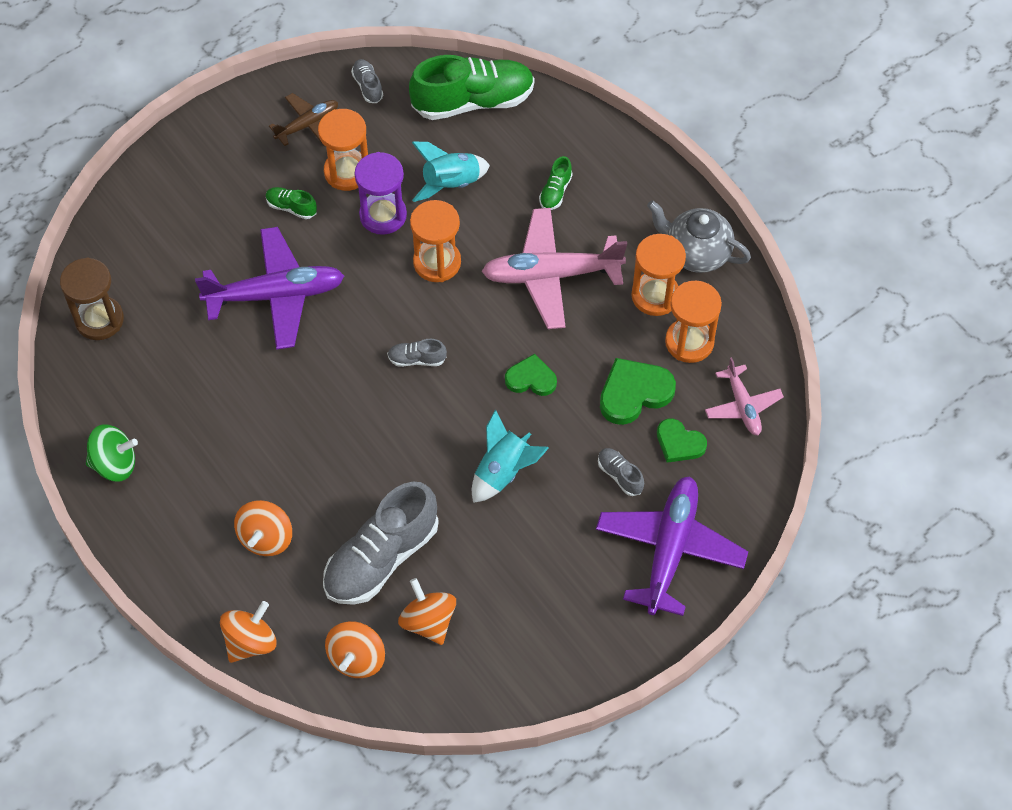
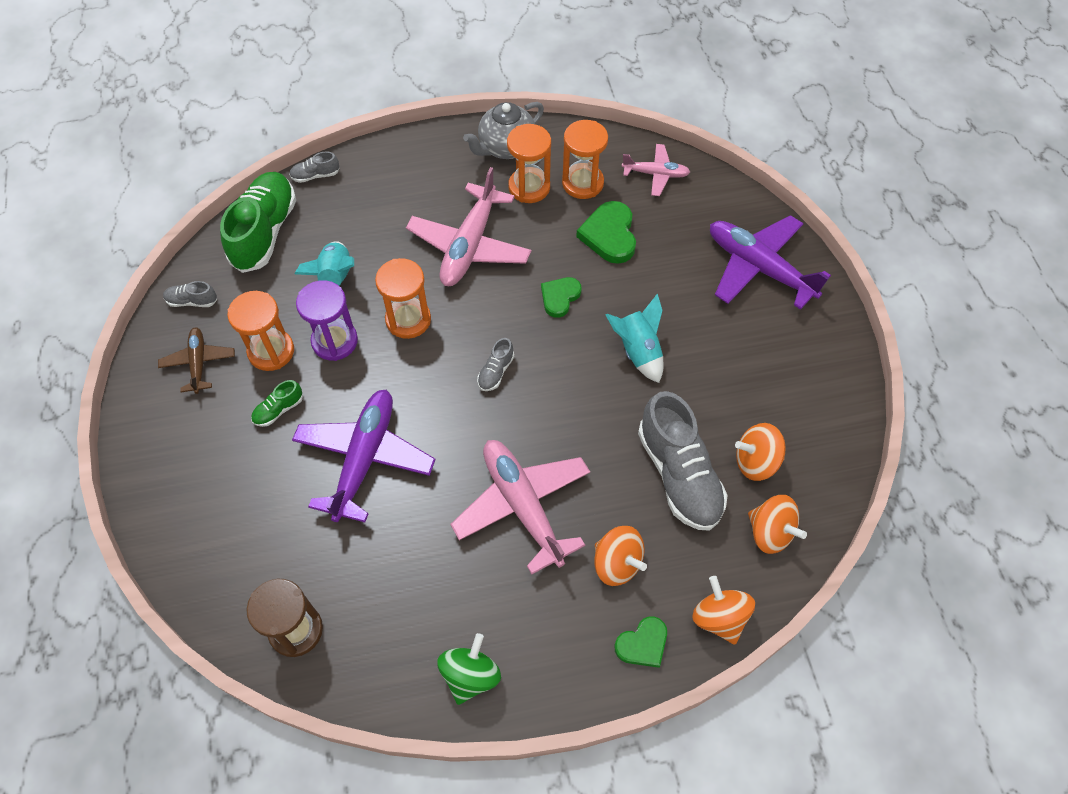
camera: 65 degrees left, 0 degrees up
(287, 439) = (522, 506): none -> pink plane
(555, 192) = (392, 212): green shoe -> none
(620, 475) = (679, 273): grey shoe -> grey shoe (315, 175)
(679, 443) = (668, 225): green heart -> green heart (642, 644)

